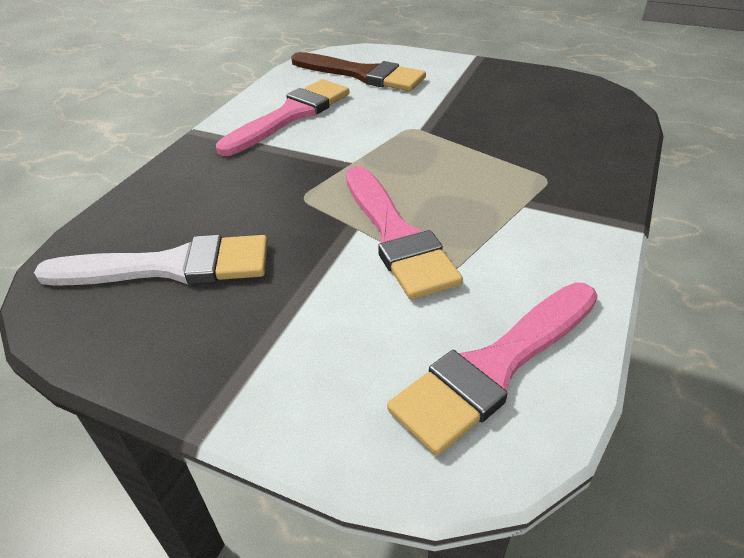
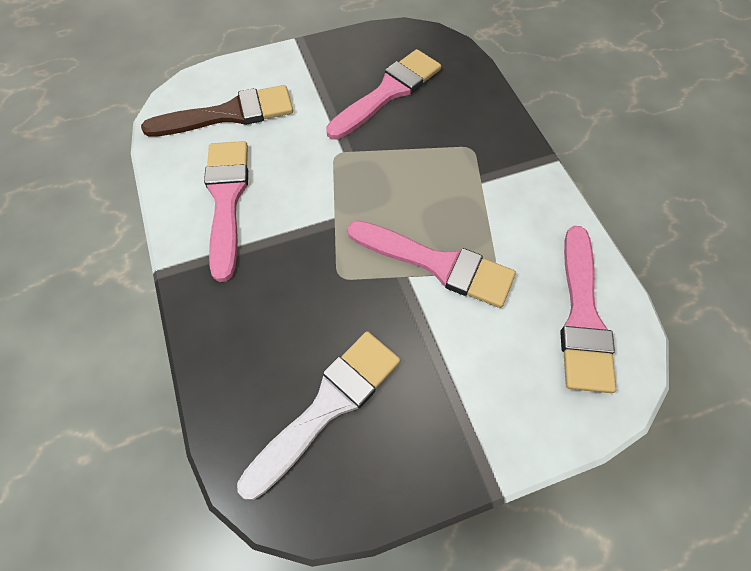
camera: 45 degrees left, 20 degrees up
(513, 112) = (388, 92): none -> pink brush

